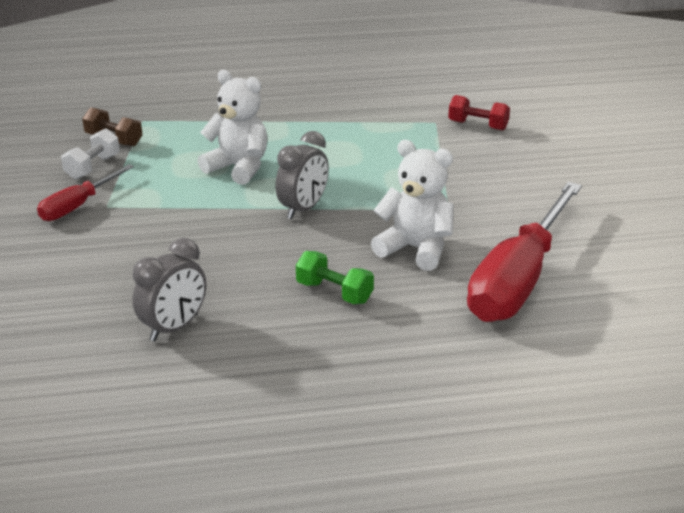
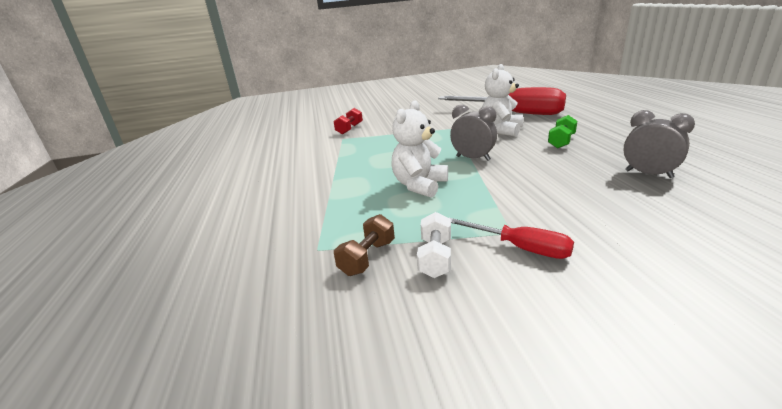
camera: 90 degrees left, 5 degrees down
(93, 167) = (435, 257): white dumbbell -> white dumbbell turned 75 degrees clockwise

